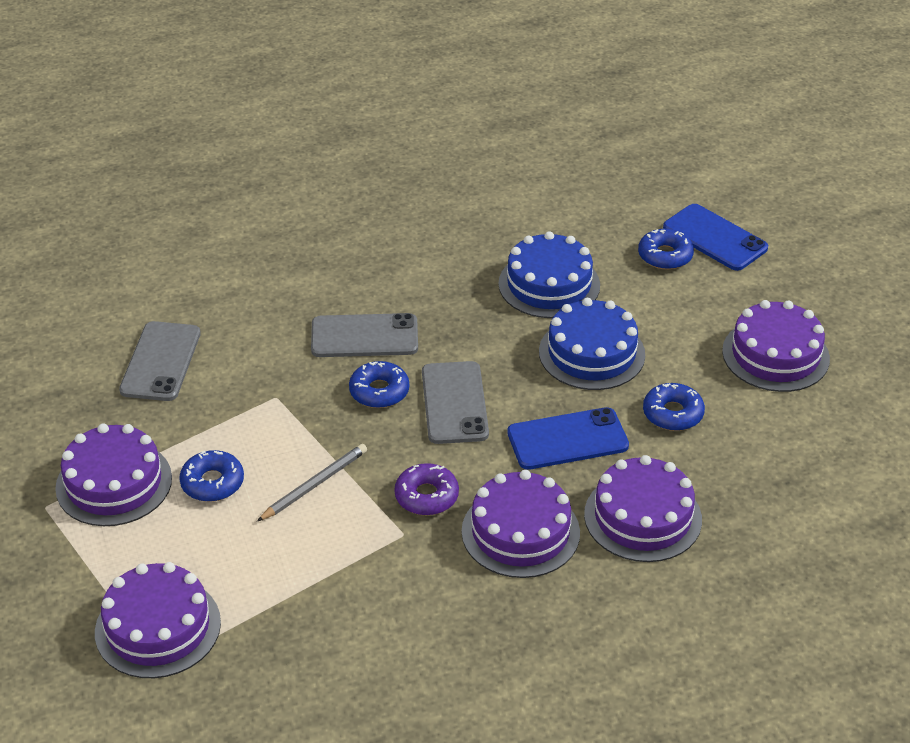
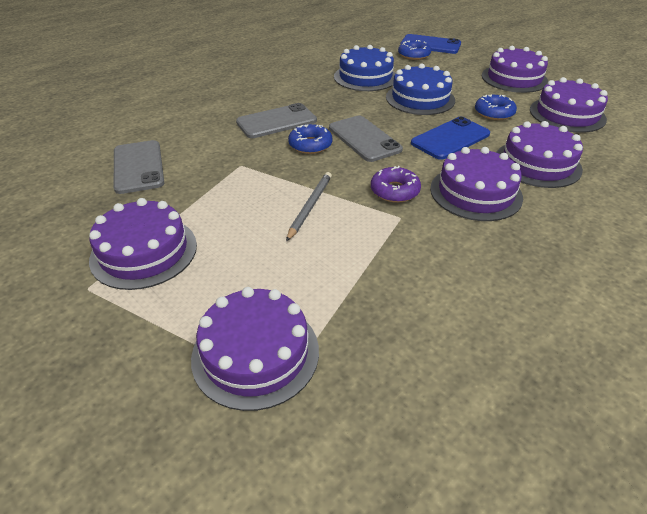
camera: 25 degrees left, 0 degrees up
(212, 483) = (229, 228): blue donut -> none
(778, 450) = (567, 114): none -> purple cake

